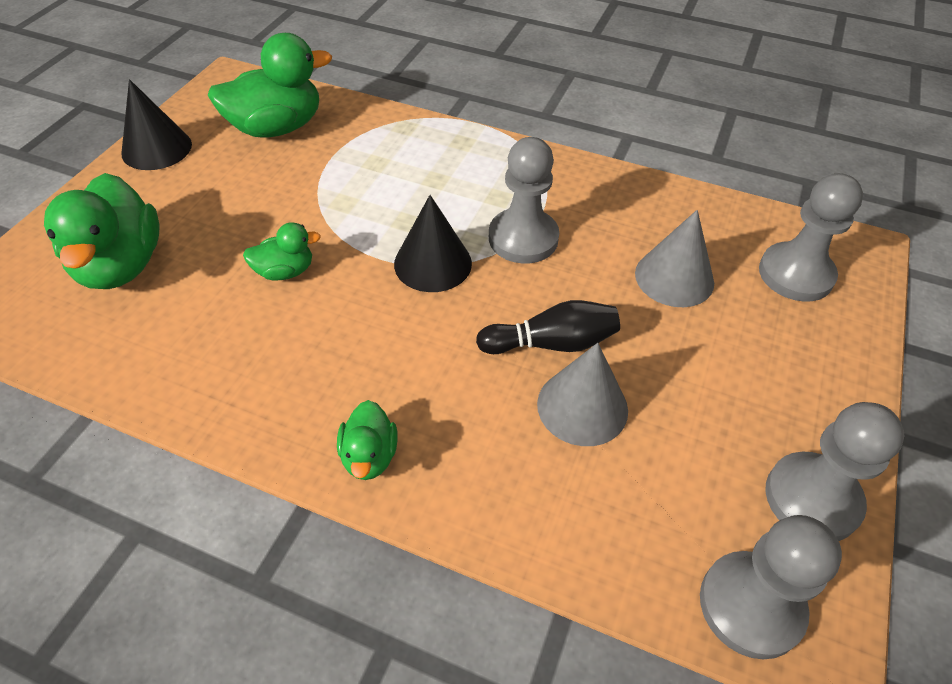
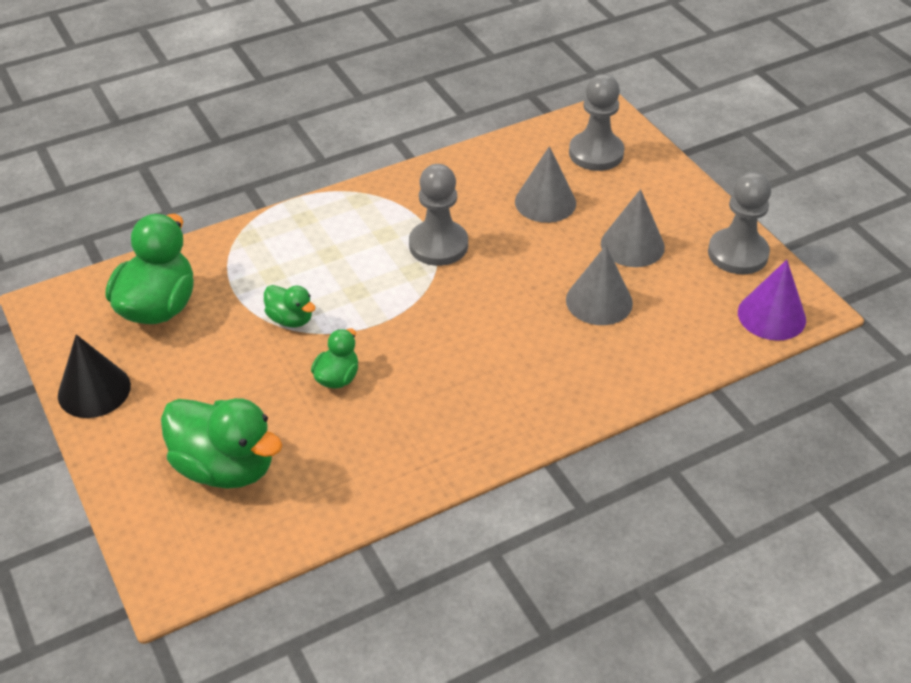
camera: 50 degrees left, 5 degrees down
(369, 456) = (544, 412): green duck -> green duck (290, 319)
(433, 263) = (413, 300): black cone -> none
(551, 343) = (540, 286): black bowling pin -> none
(700, 385) = (632, 245): none -> grey cone
(751, 605) = (771, 316): grey pawn -> purple cone

